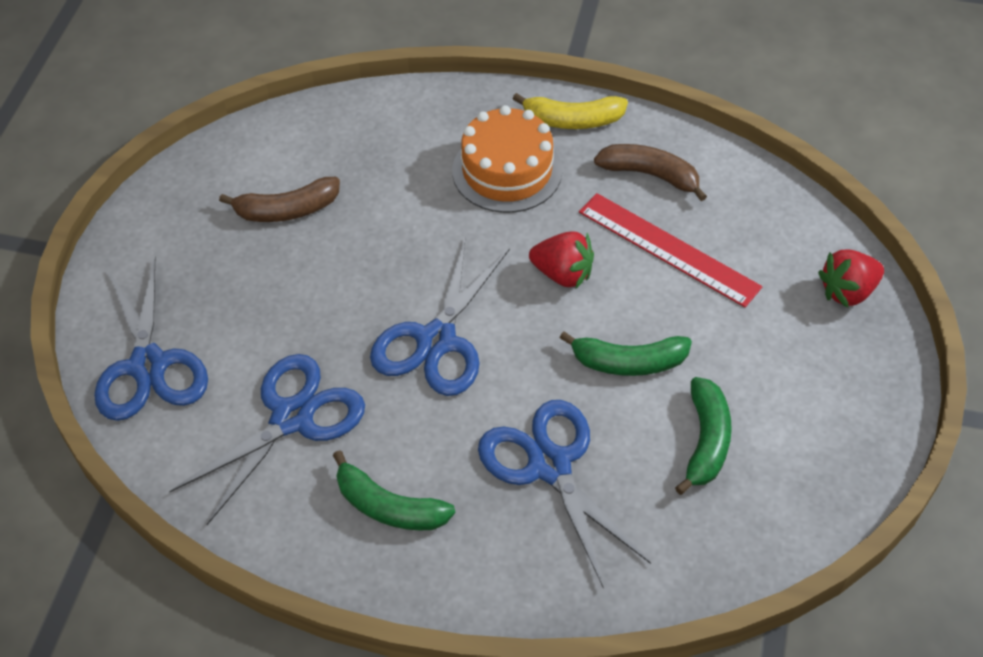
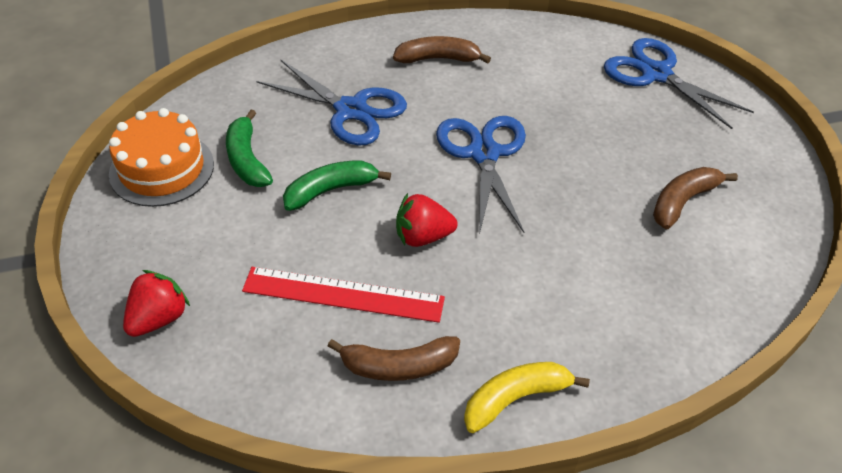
camera: 150 degrees right, 5 degrees down
(292, 418) = (538, 79): blue scissors -> none
(388, 506) = (438, 59): green banana -> brown banana
(507, 171) = (537, 312): orange cake -> orange cake (162, 169)

